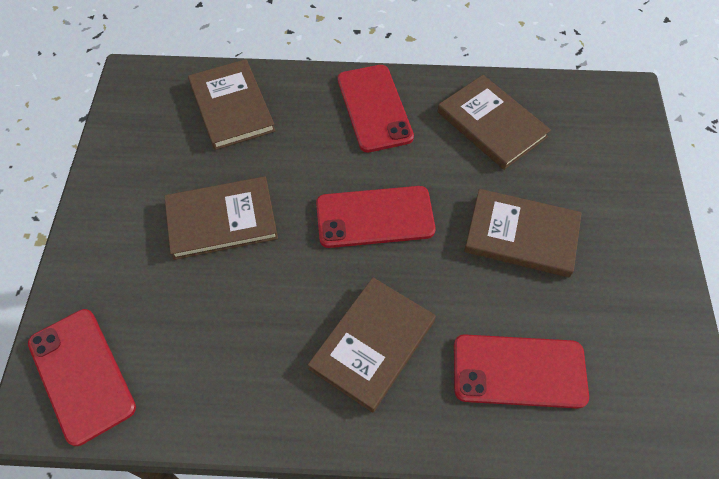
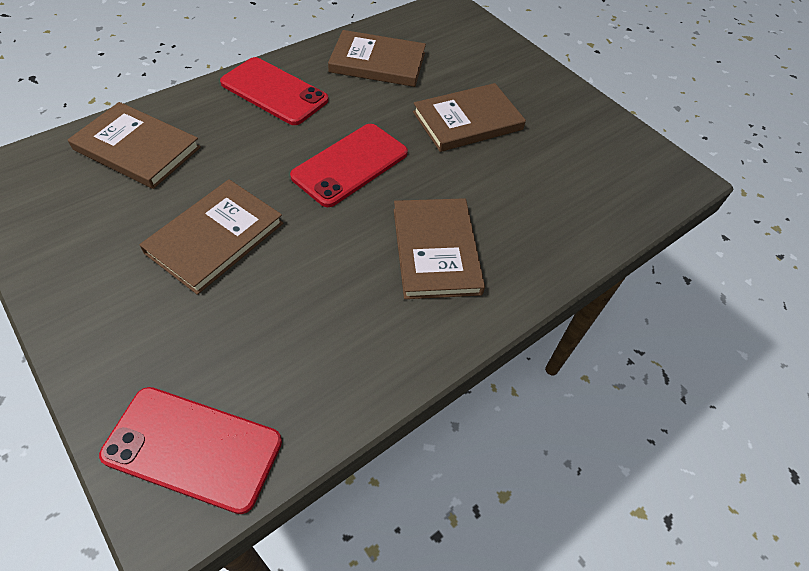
camera: 45 degrees left, 5 degrees down
(519, 371) = (549, 204): red phone -> none

